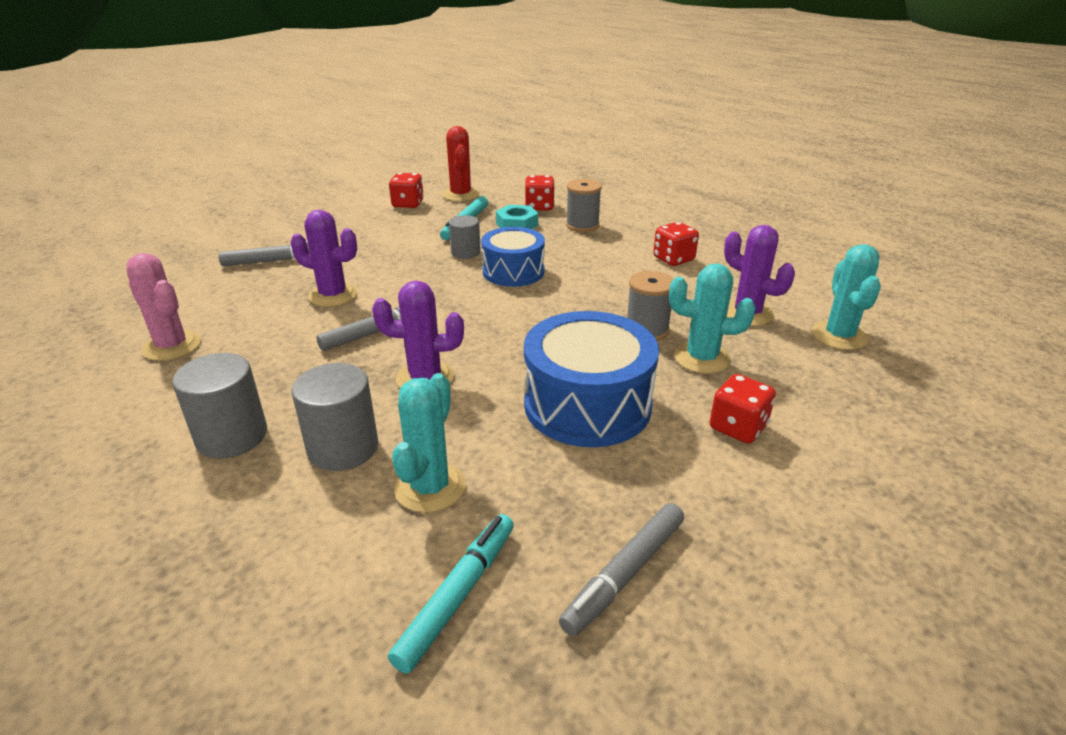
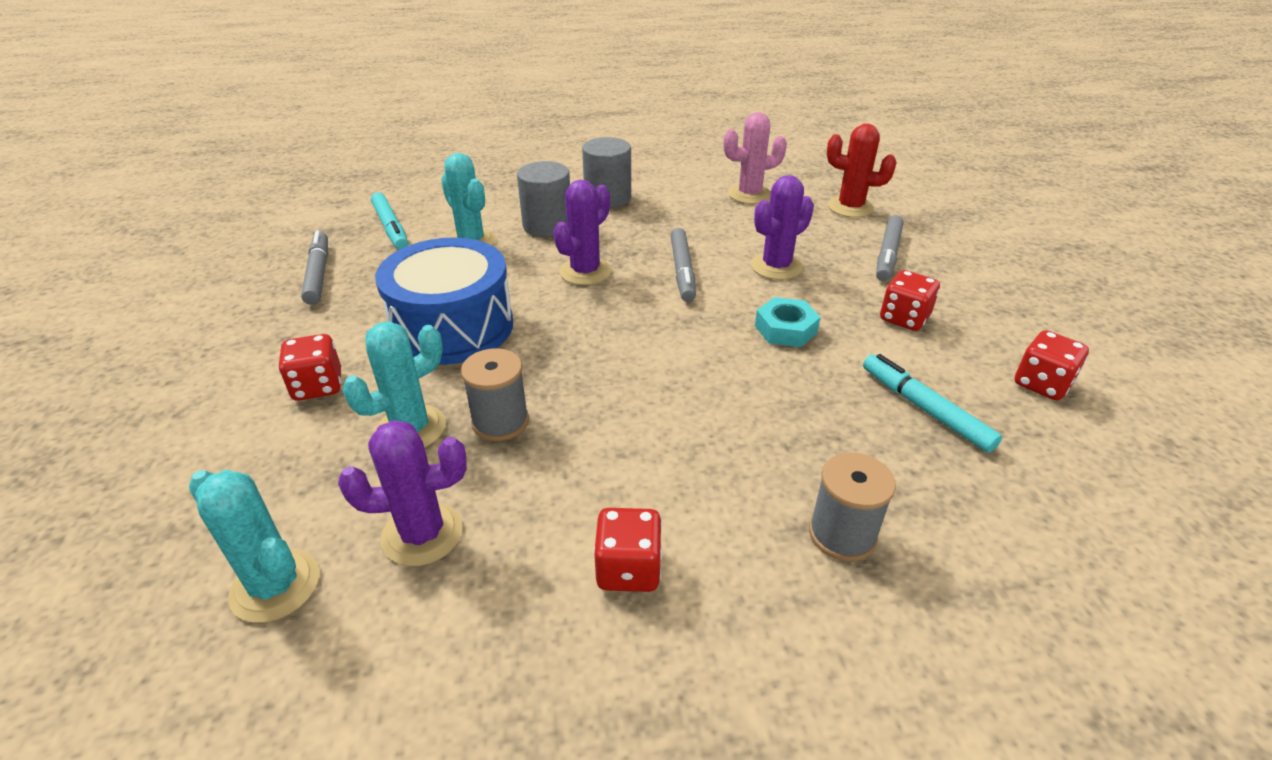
camera: 125 degrees right, 5 degrees up
(461, 195) = (1070, 452): red cactus -> red cactus (850, 207)
(465, 252) = (819, 374): grey cylinder -> none
(513, 272) = (731, 389): blue drum -> none
(517, 224) = (892, 459): turquoise nut -> turquoise nut (785, 329)
(539, 207) = (966, 524): red dice -> red dice (904, 318)

